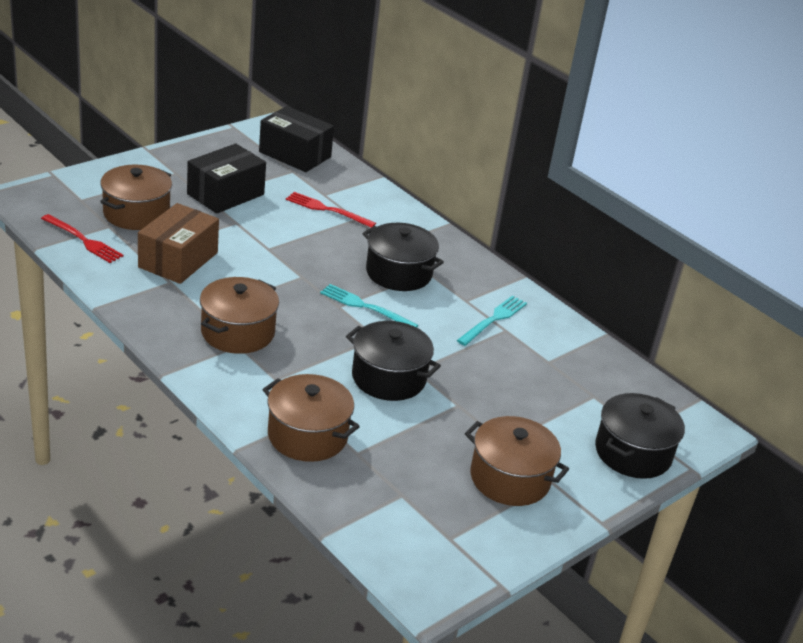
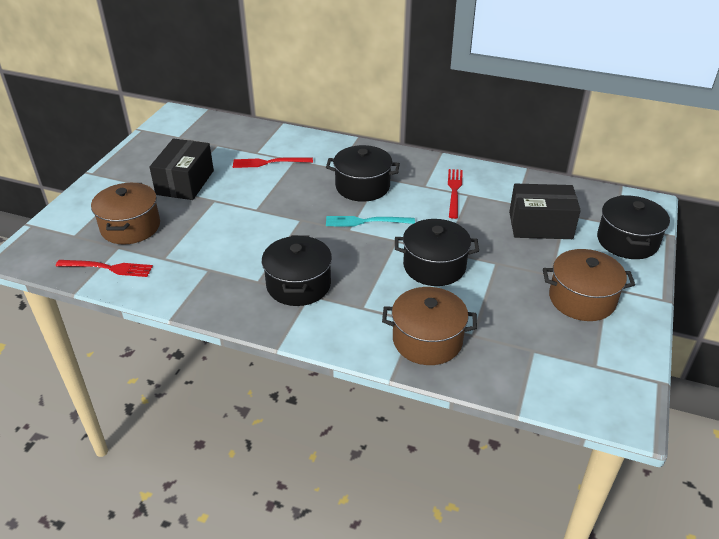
camera: 25 degrees left, 5 degrees up
(178, 260) = (199, 249): brown box -> none
(238, 332) = (298, 285): brown pot -> black pot
(295, 154) = (206, 132): black box -> black box (540, 225)
(493, 320) = (454, 191): turquoise fork -> red fork

